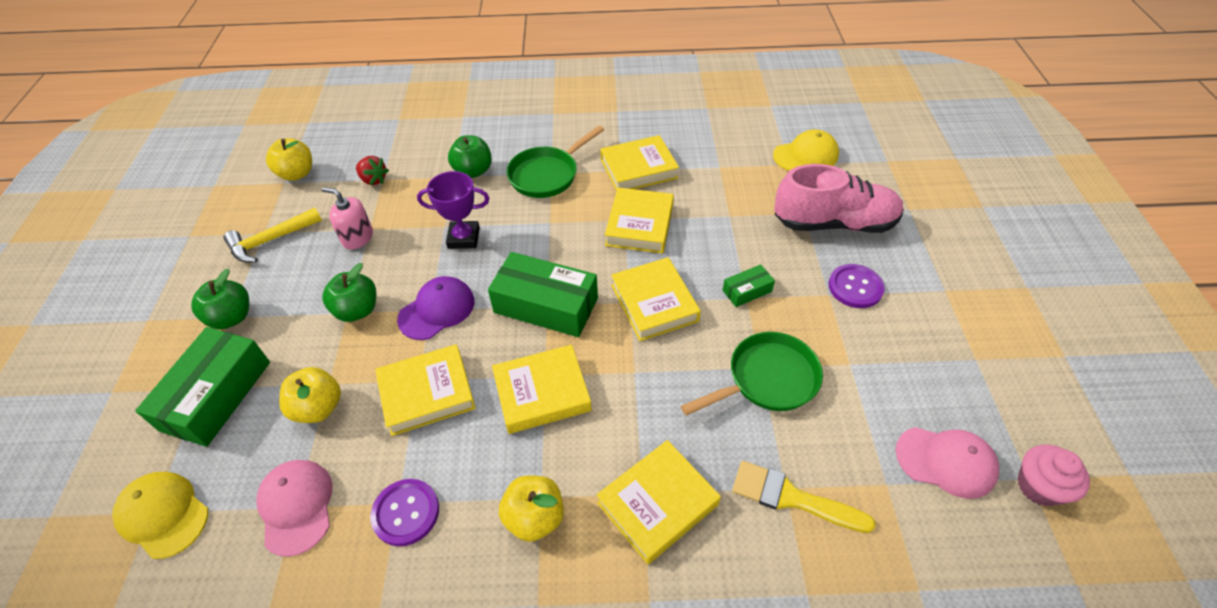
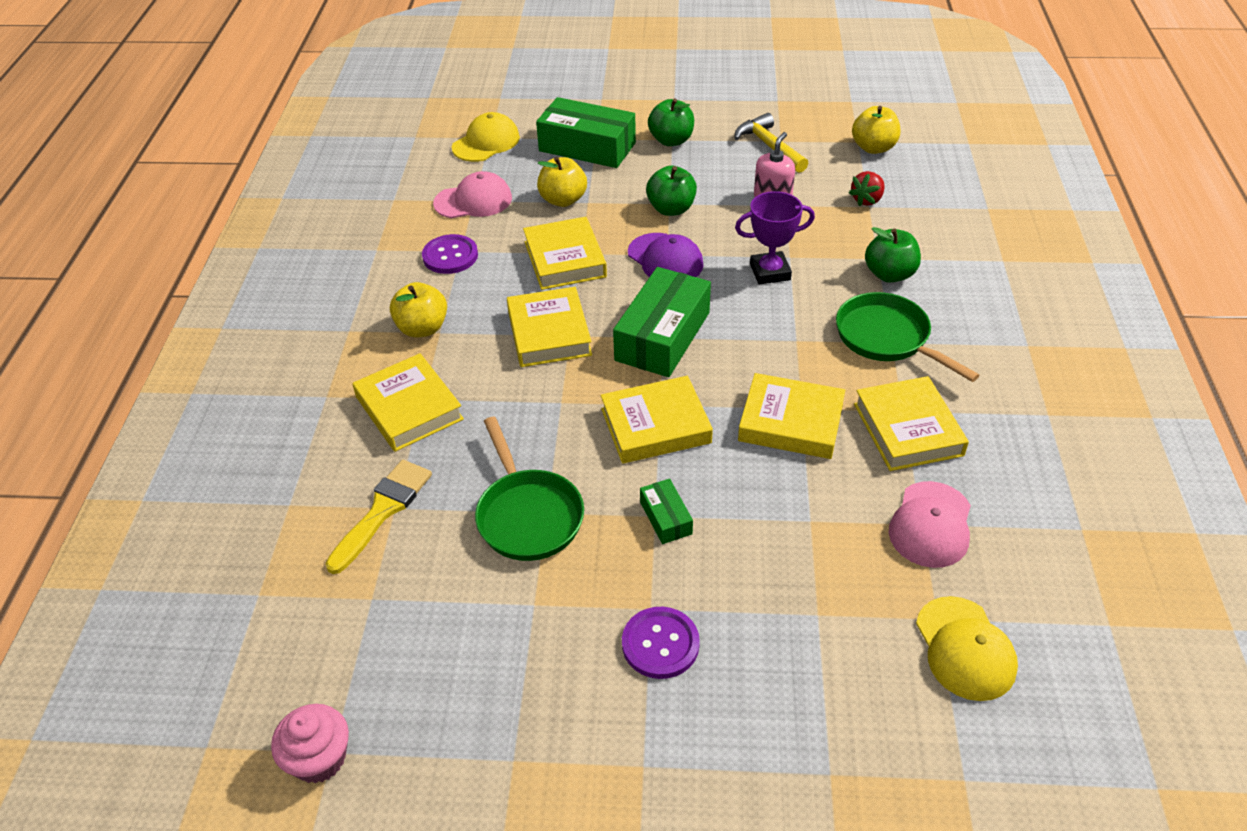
camera: 95 degrees right, 5 degrees down
(463, 238) = (770, 272): purple trophy -> purple trophy turned 75 degrees clockwise
(834, 223) = (794, 649): pink shoe -> none
(946, 461) = (379, 667): pink cap -> pink cap (931, 525)

